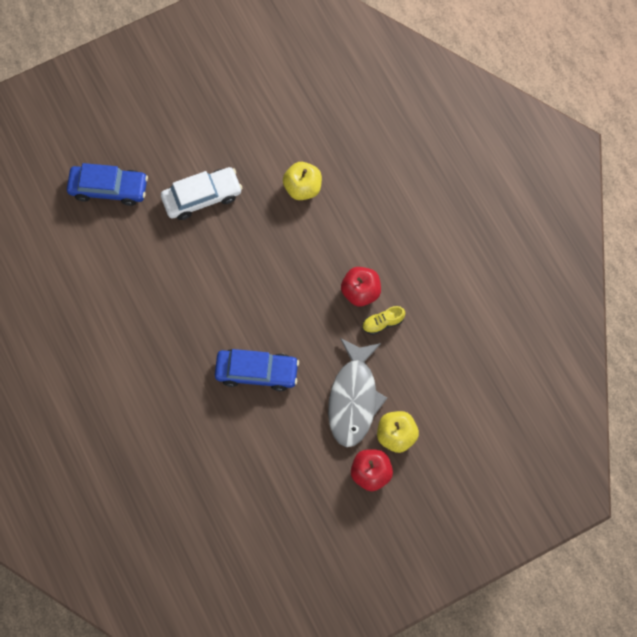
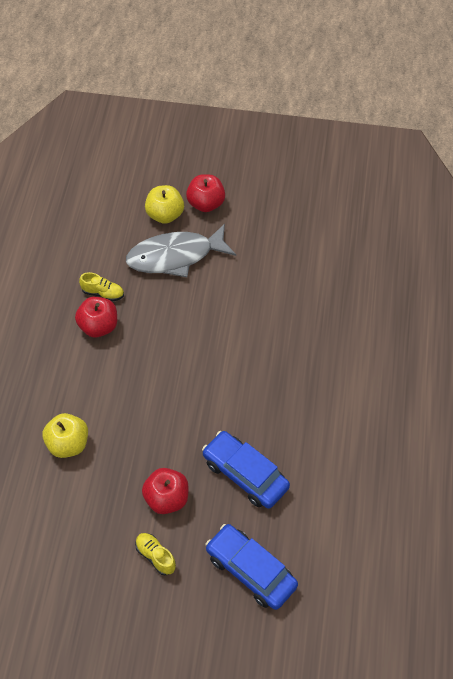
camera: 145 degrees left, 15 degrees down
(179, 155) = (155, 556): none -> yellow shoe
(202, 197) = (166, 499): white car -> red apple
(257, 372) = (236, 321): blue car -> blue car (245, 474)
(353, 399) = (175, 256): grey fish -> grey fish turned 150 degrees counterclockwise

